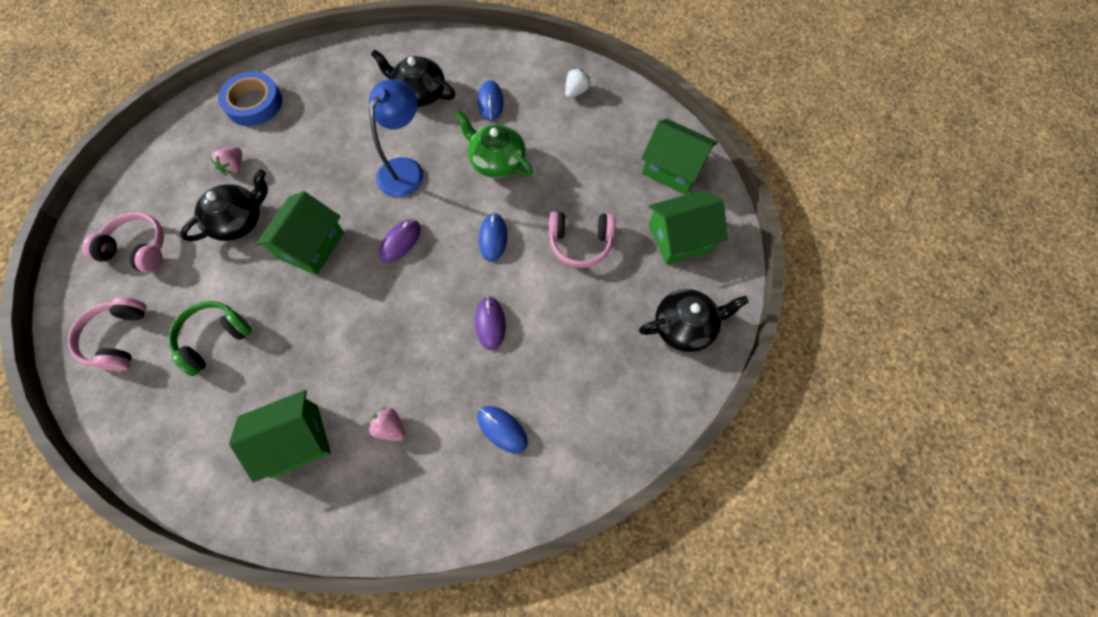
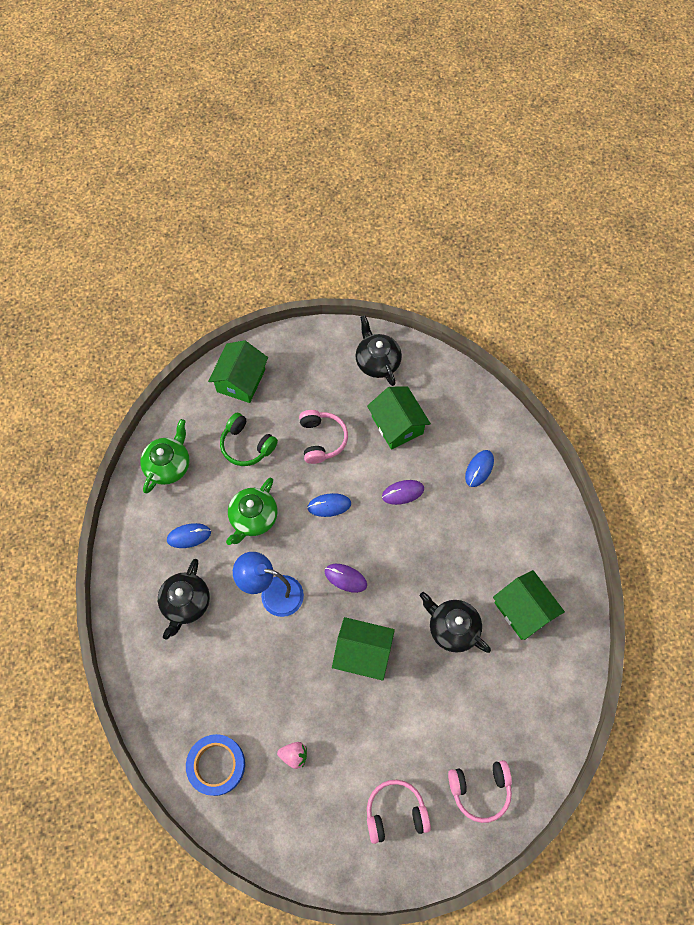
camera: 100 degrees left, 0 degrees up
(138, 249) = (395, 812): pink headphones -> pink headphones turned 75 degrees clockwise
(213, 339) = (462, 705): green headphones -> green headphones (247, 445)
(238, 221) = (350, 727): black teapot -> black teapot (452, 628)
(390, 427) = (497, 545): pink strawberry -> none
(576, 91) = (168, 465): white strawberry -> green teapot
(681, 238) = (305, 370): green house -> green house (397, 425)

